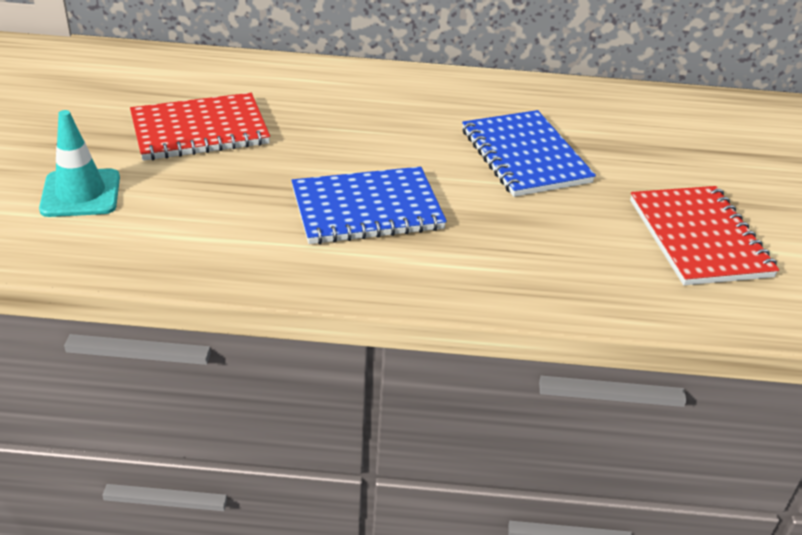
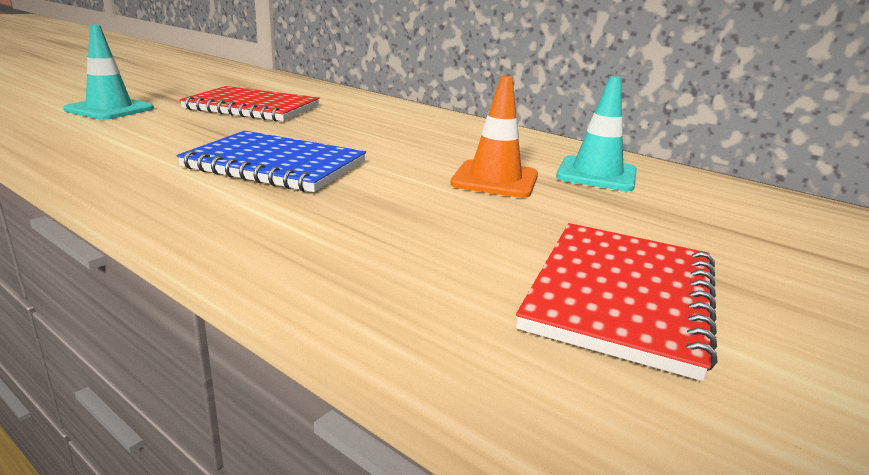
camera: 35 degrees right, 15 degrees down
(525, 156) = (495, 180): blue notebook -> orange traffic cone
(574, 118) = (596, 174): none -> turquoise traffic cone

